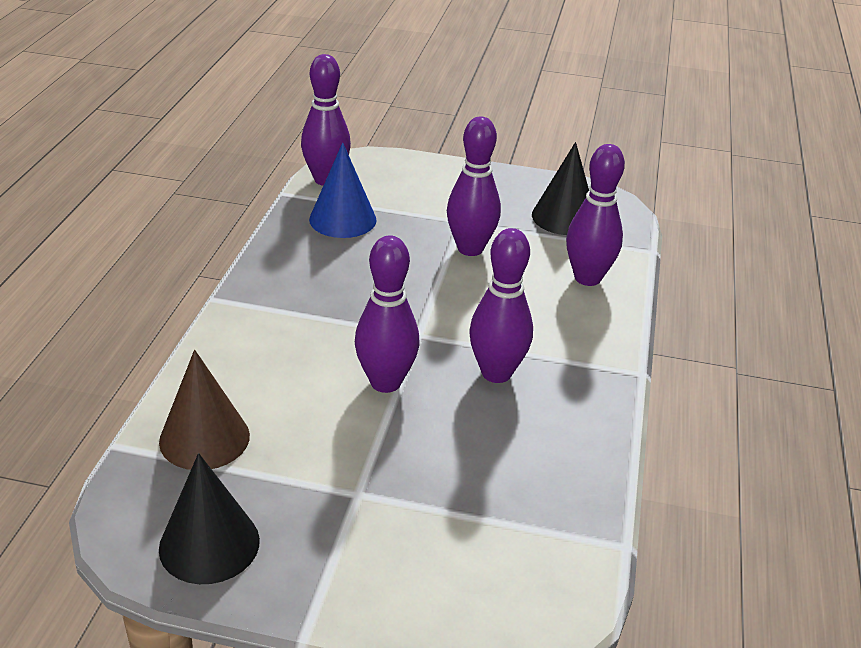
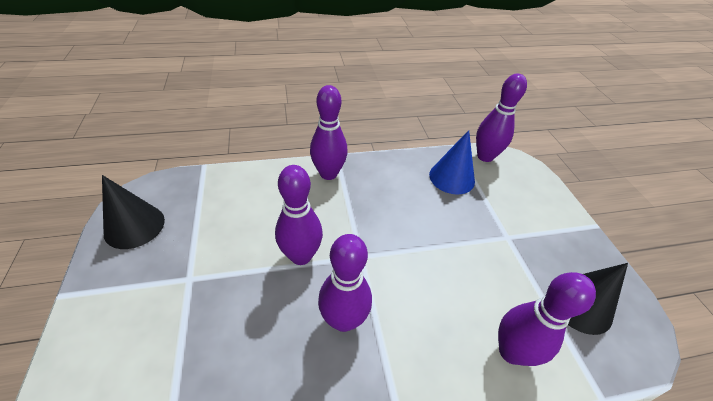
camera: 65 degrees right, 10 degrees up
(204, 438) = (218, 193): brown cone -> none
(470, 249) = (479, 254): purple bowling pin -> purple bowling pin (328, 174)

